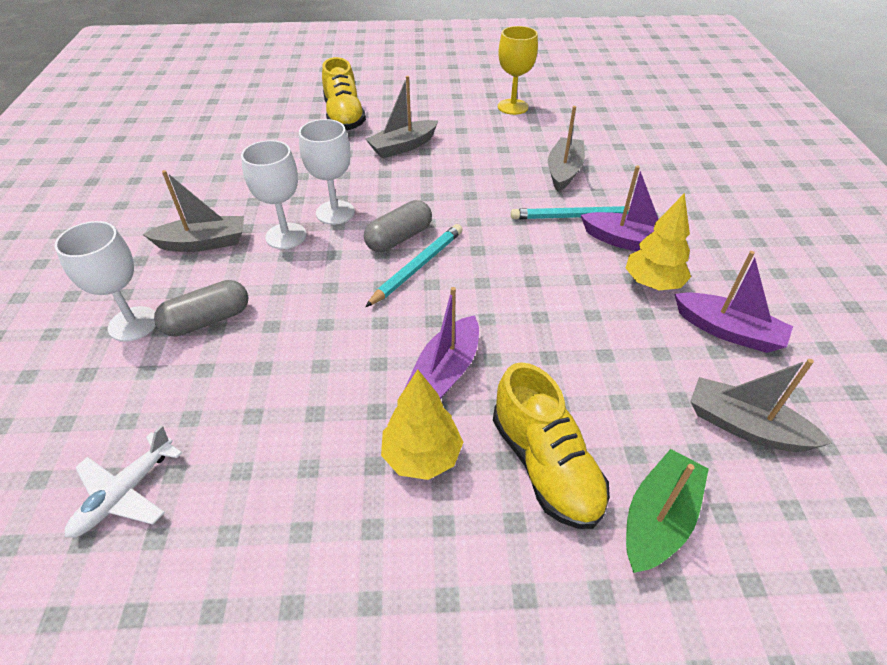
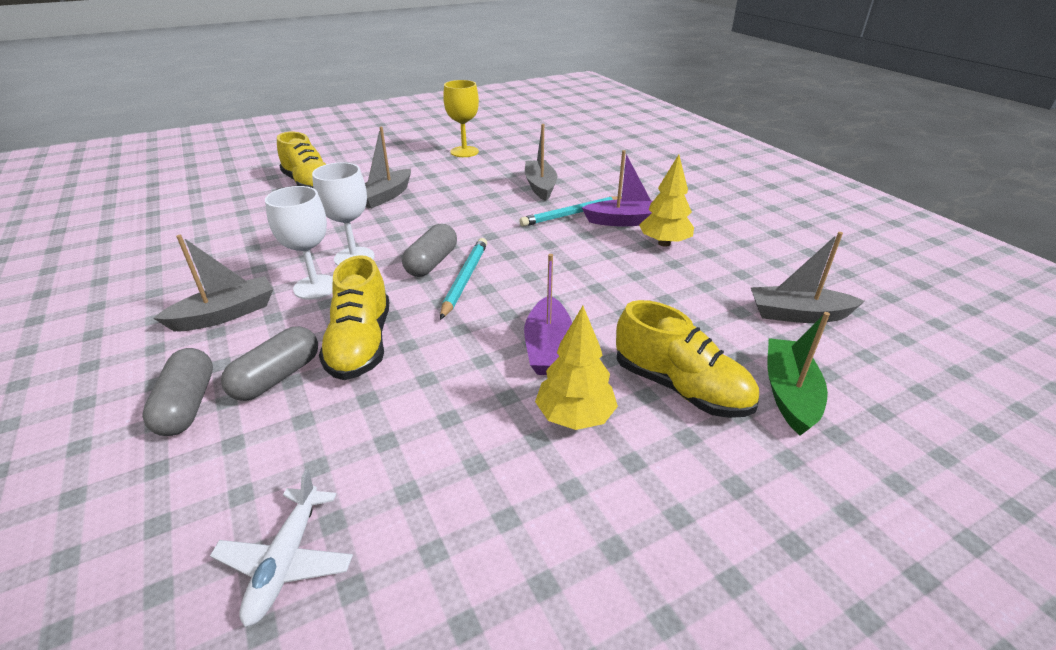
camera: 25 degrees left, 10 degrees down
(133, 324) = (187, 405): white goblet -> grey capsule
(288, 310) = (361, 344): none -> yellow shoe
(727, 331) = (739, 259): purple boat -> none

